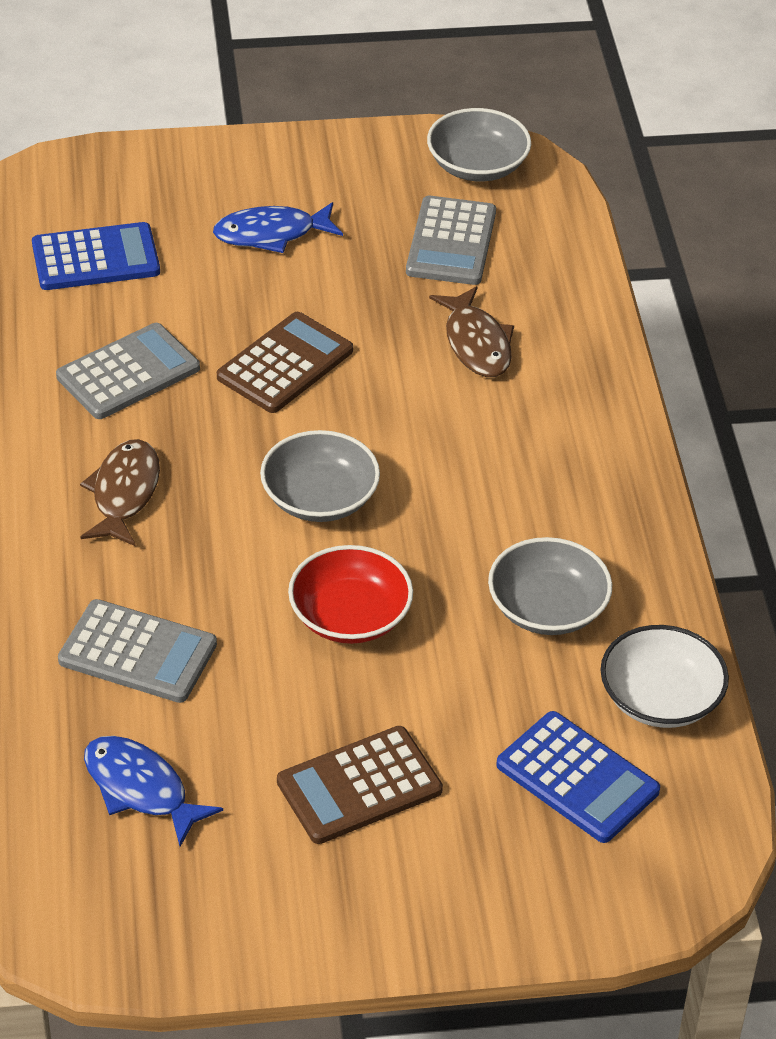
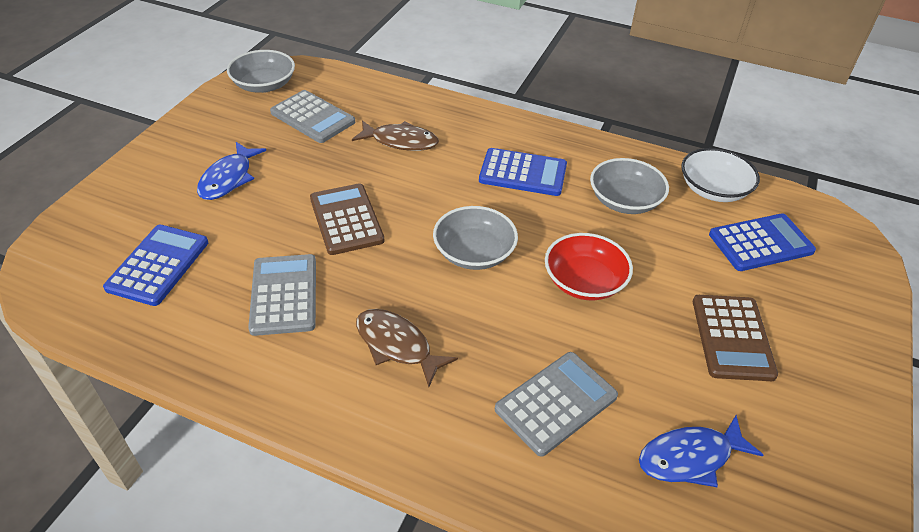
camera: 60 degrees left, 0 degrees up
(516, 486) = (523, 173): none -> blue calculator

